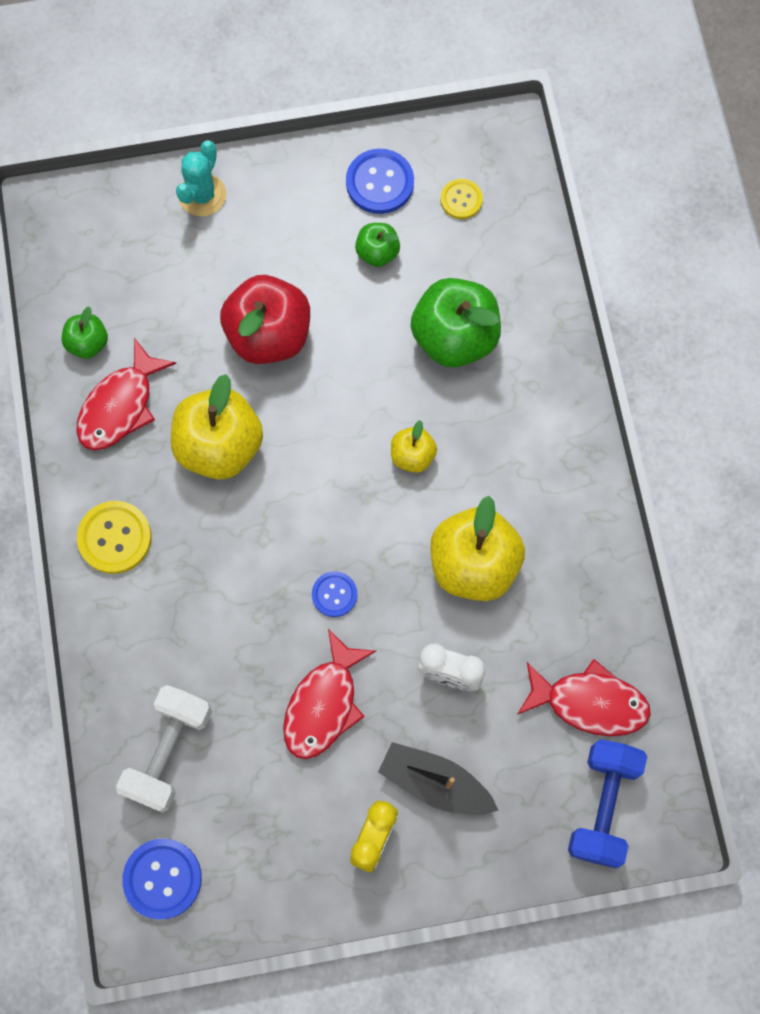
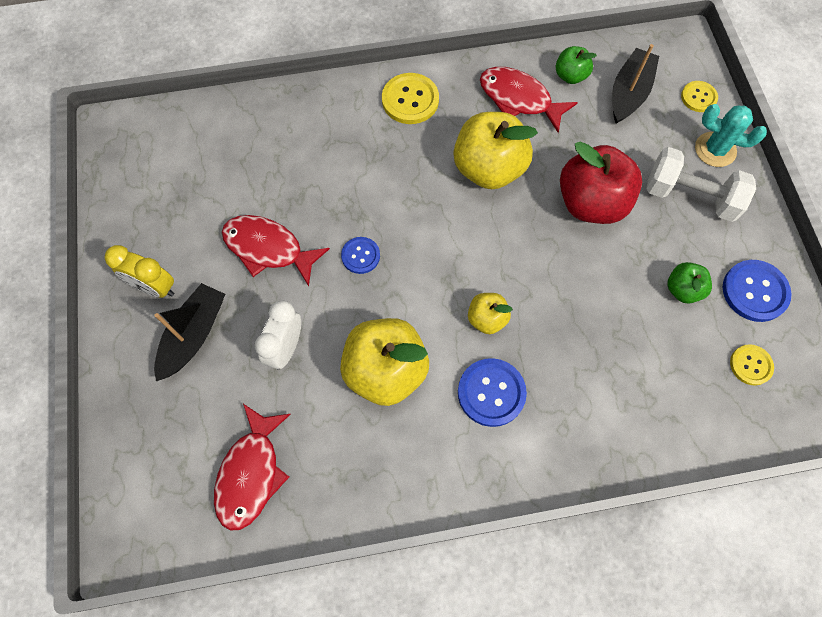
camera: 90 degrees right, 5 degrees down
(118, 278) = (629, 93): none -> black boat
(128, 202) = (698, 97): none -> yellow button
(162, 878) = (146, 140): blue button -> blue button (491, 393)
(169, 751) = (241, 141): white dumbbell -> white dumbbell (690, 196)
(454, 337) = (605, 357): green apple -> none
(602, 805) = (155, 482): blue dumbbell -> none

